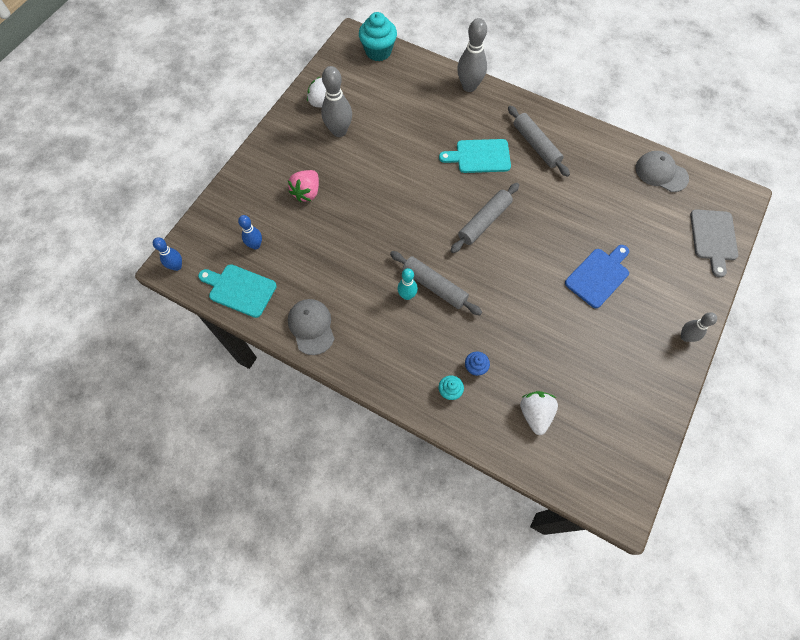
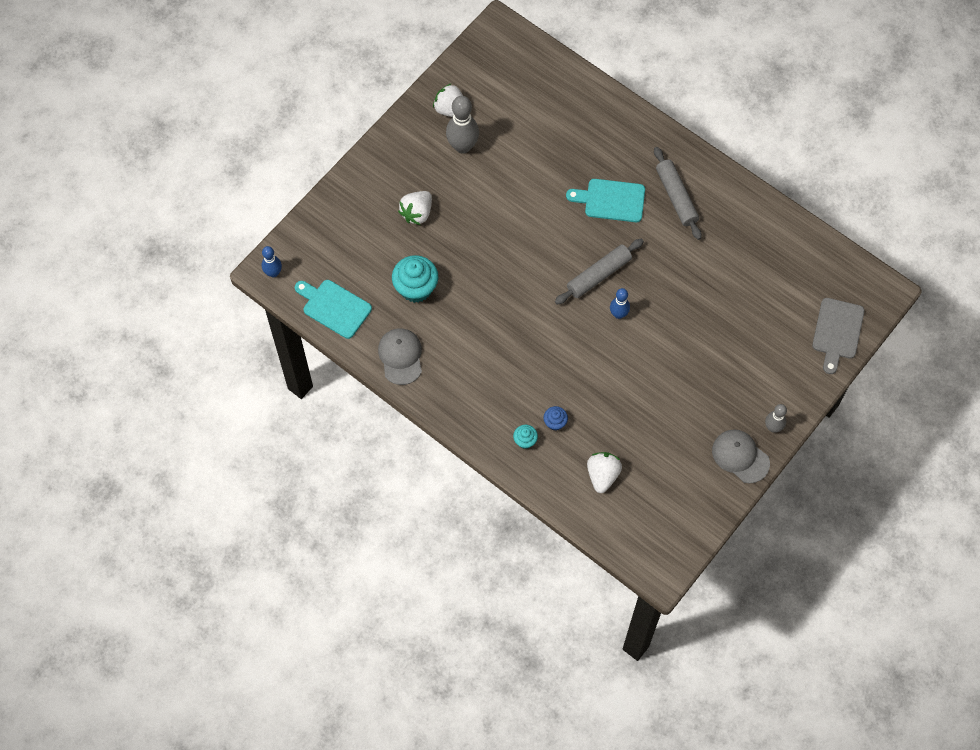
camera: 10 degrees right, 0 degrees up
(255, 245) = (355, 263): blue bowling pin -> blue bowling pin (618, 314)
(307, 192) = (417, 213): pink strawberry -> white strawberry
(378, 51) = (524, 52): turquoise cupcake -> turquoise cupcake (416, 288)
(407, 295) = (502, 340): turquoise bowling pin -> none
(434, 286) = (531, 336): grey rolling pin -> none
(469, 86) = (619, 113): grey bowling pin -> none
(598, 276) = (703, 352): blue cutting board -> none
(661, 173) = (805, 251): grey cap -> grey cap (740, 456)

